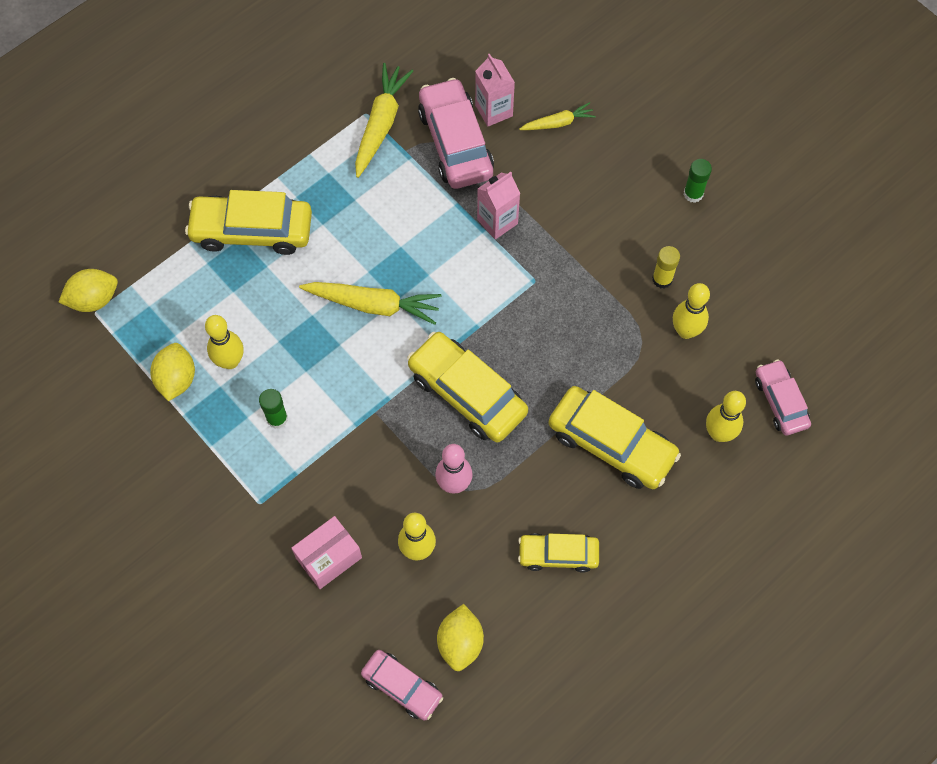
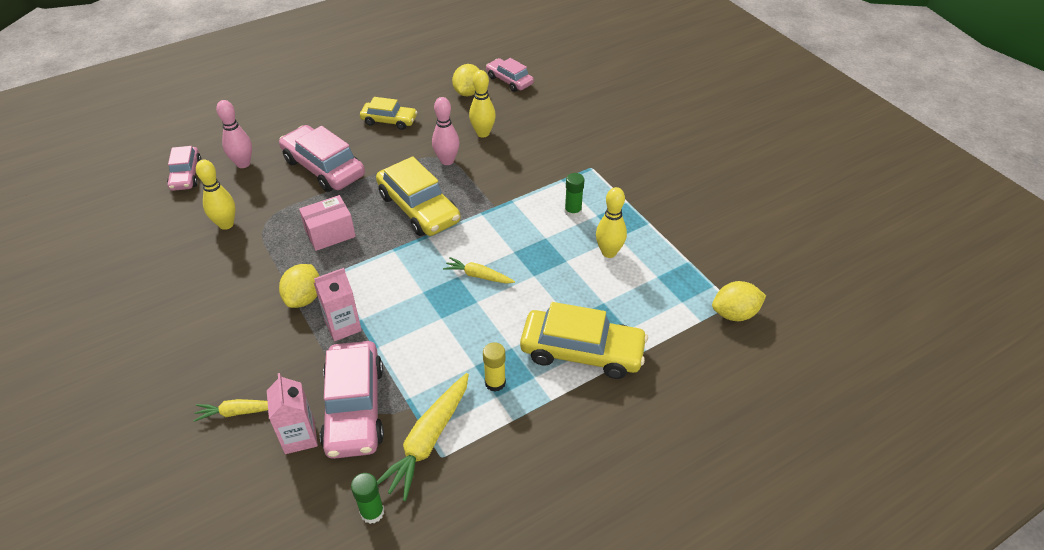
camera: 170 degrees left, 20 degrees down
(176, 379) = (655, 246): yellow lemon -> yellow lemon (304, 298)
(329, 558) = (545, 136): pink box -> pink box (330, 233)
(373, 305) = (478, 276): yellow carrot -> yellow carrot, size x0.58
(611, 444) = (324, 168): yellow car -> pink car
(662, 279) = (221, 261): yellow glue stick -> yellow glue stick (495, 383)
(693, 194) = (148, 324): green glue stick -> green glue stick (372, 512)
(719, 433) = (243, 164): yellow bowling pin -> pink bowling pin

